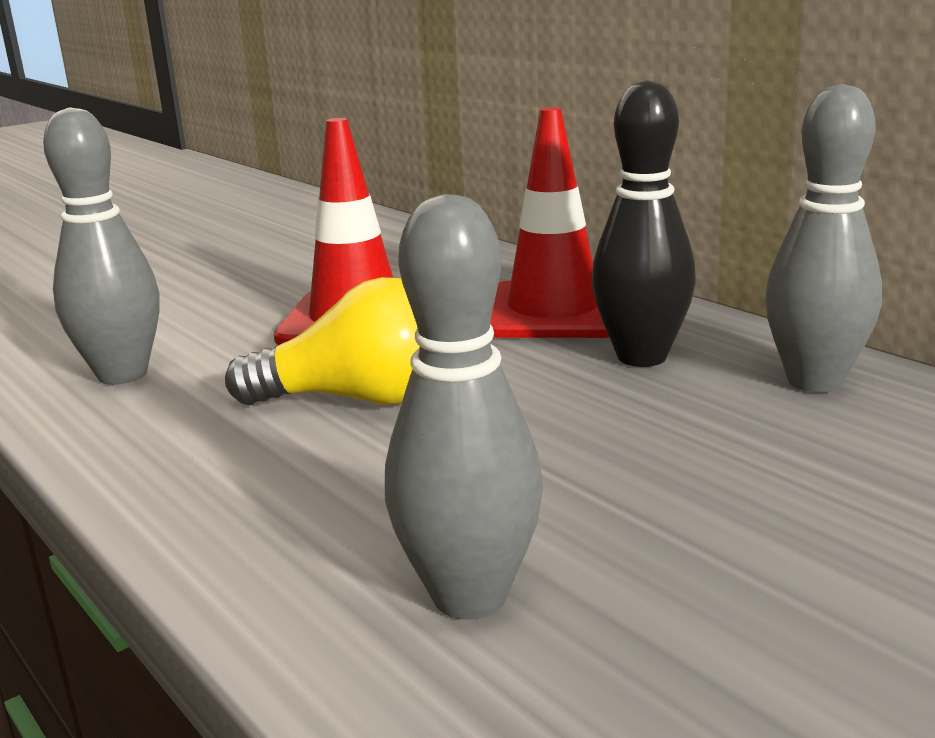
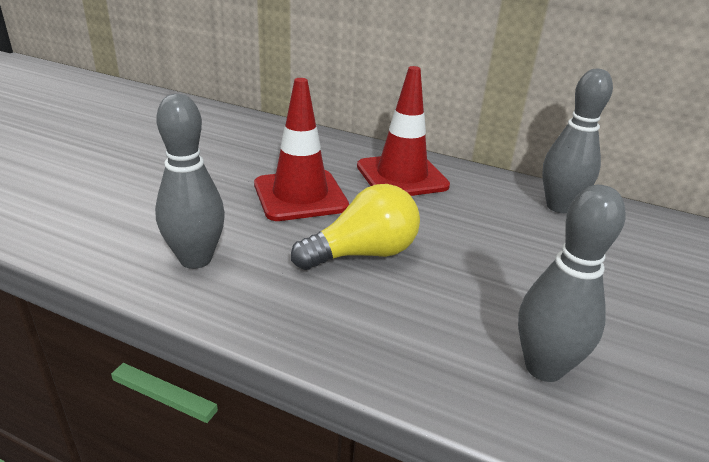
camera: 30 degrees left, 10 degrees up
(641, 357) = (473, 202): black bowling pin -> none

